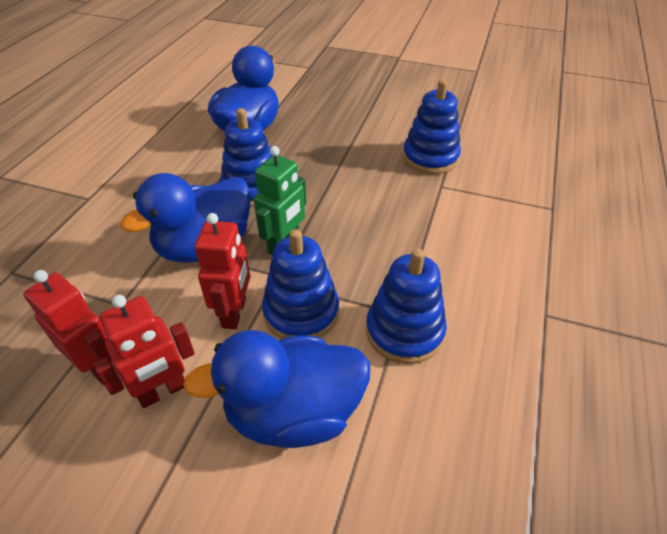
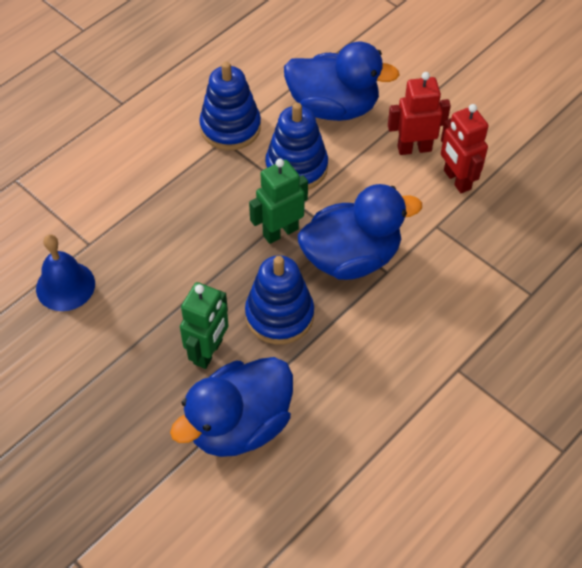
camera: 155 degrees left, 10 degrees up
(234, 313) = (347, 185): red robot -> none
(294, 154) = (208, 352): none -> green robot
(430, 158) = (65, 286): blue stacking toy -> blue bell

